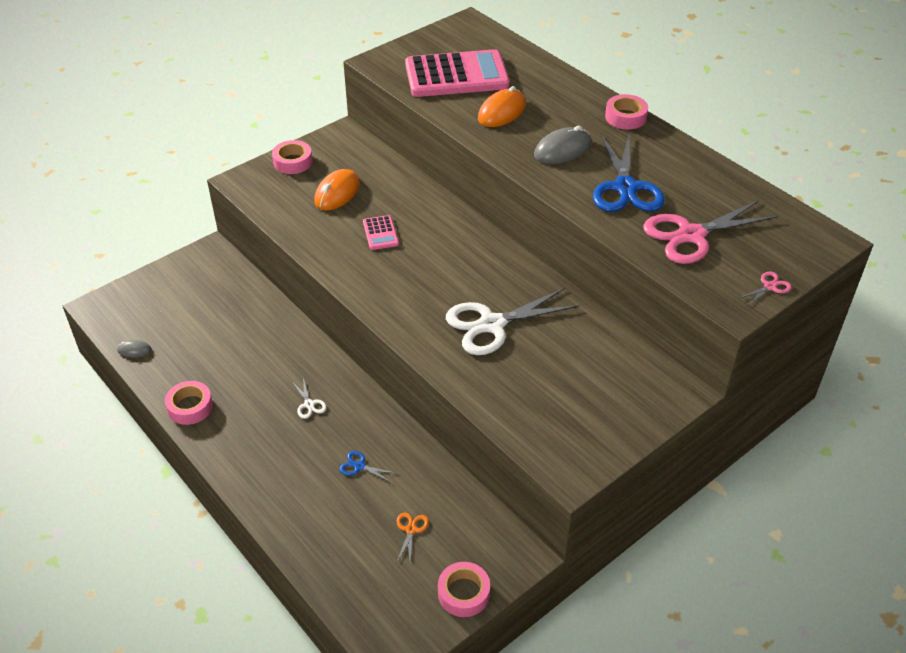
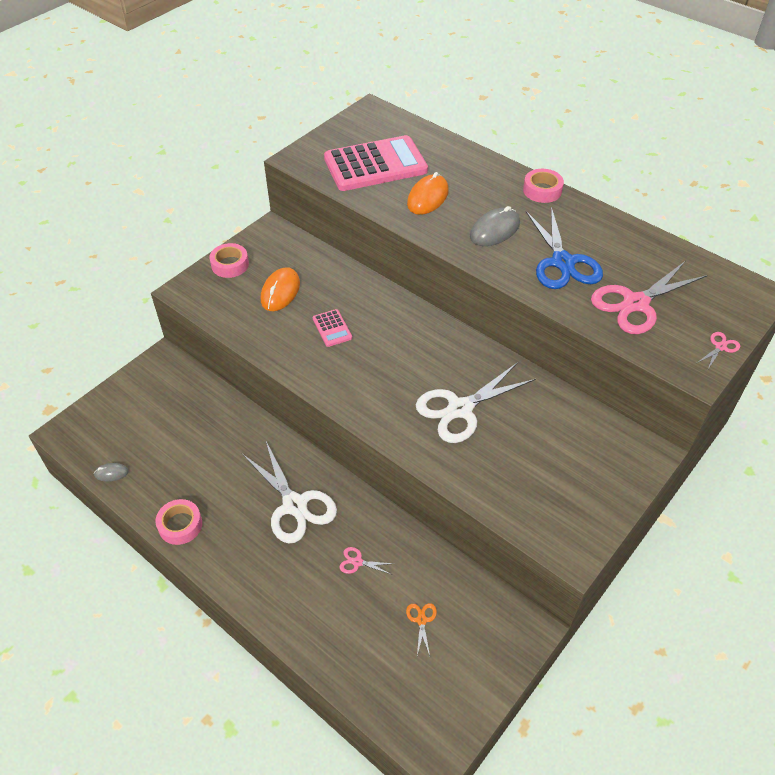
camera: 10 degrees left, 5 degrees up
(309, 404) = (294, 505): white scissors -> white scissors, size x2.41
(359, 466) = (357, 562): blue scissors -> pink scissors
(463, 593) = (486, 677): pink tape -> none

